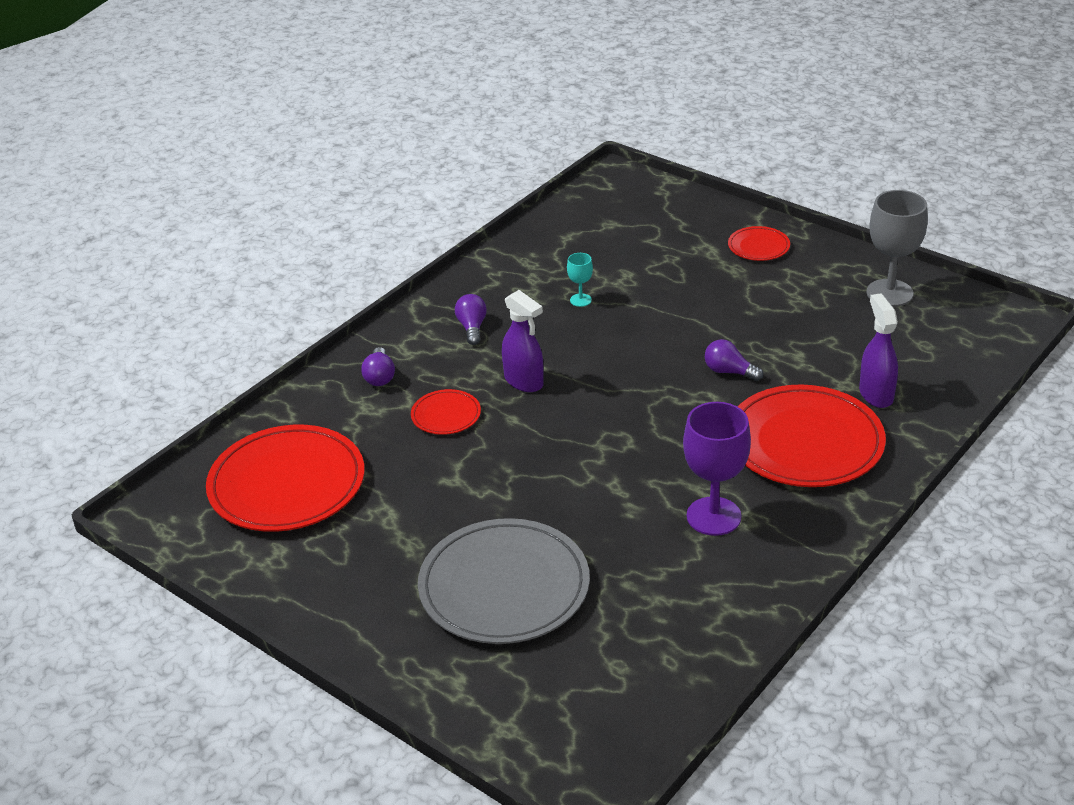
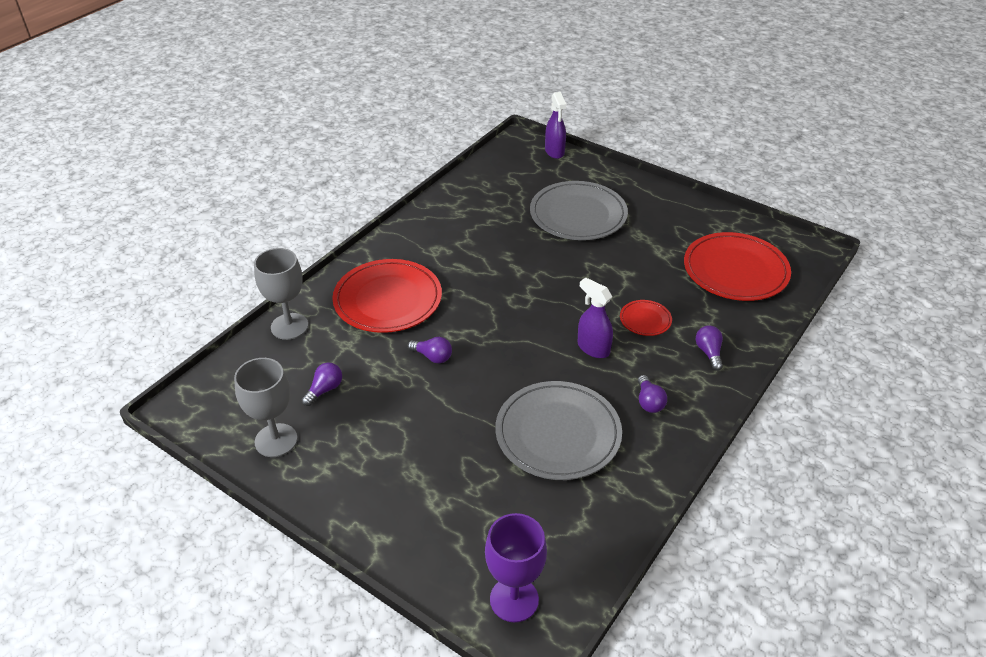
camera: 175 degrees right, 5 degrees up
(580, 300) = (558, 433): turquoise goblet -> grey plate
(713, 516) = (456, 252): purple goblet -> purple goblet (514, 599)
(758, 246) = (383, 506): red plate -> none
(854, 337) = (324, 390): none -> purple light bulb
(876, 394) = (326, 337): purple spray bottle -> purple spray bottle (554, 152)
(931, 407) = (289, 326): none -> grey goblet

